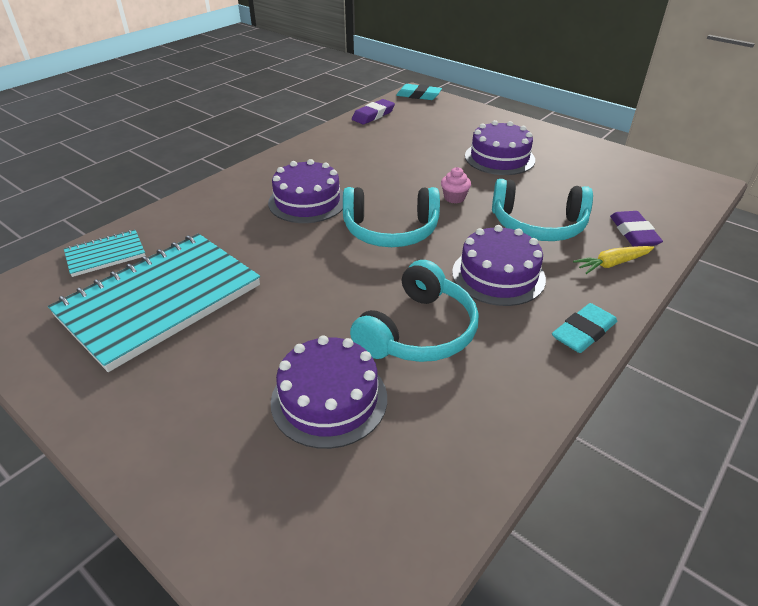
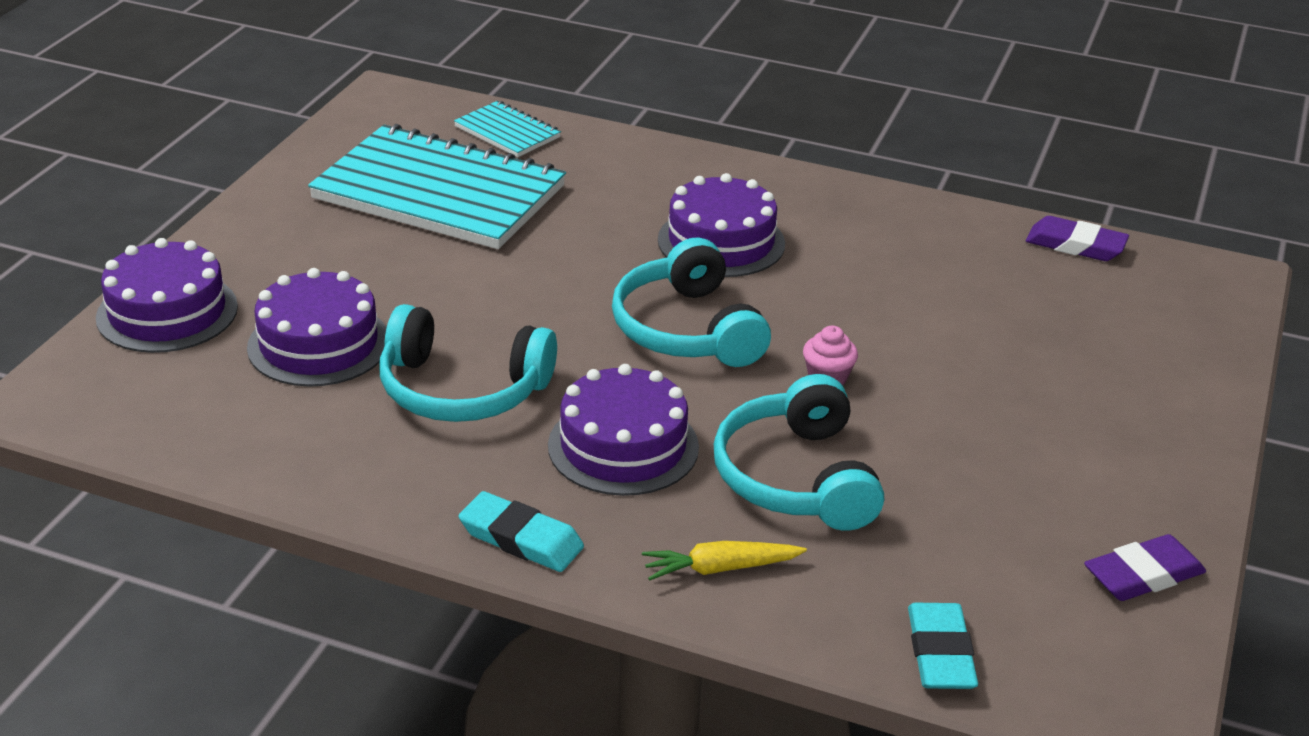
camera: 70 degrees right, 5 degrees down
(418, 95) = (1222, 281): turquoise eraser -> turquoise eraser (940, 653)
(499, 158) = (1019, 414): purple cake -> purple cake (167, 312)
(612, 264) = (720, 568): yellow carrot -> yellow carrot turned 60 degrees counterclockwise
(633, 233) = (841, 596): purple eraser -> purple eraser (1143, 575)

